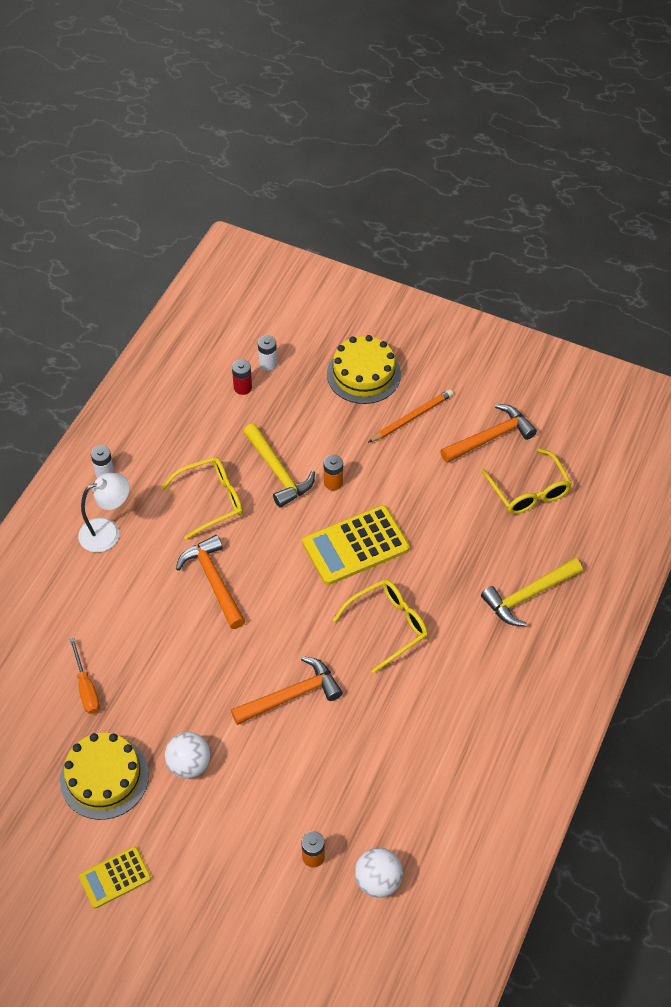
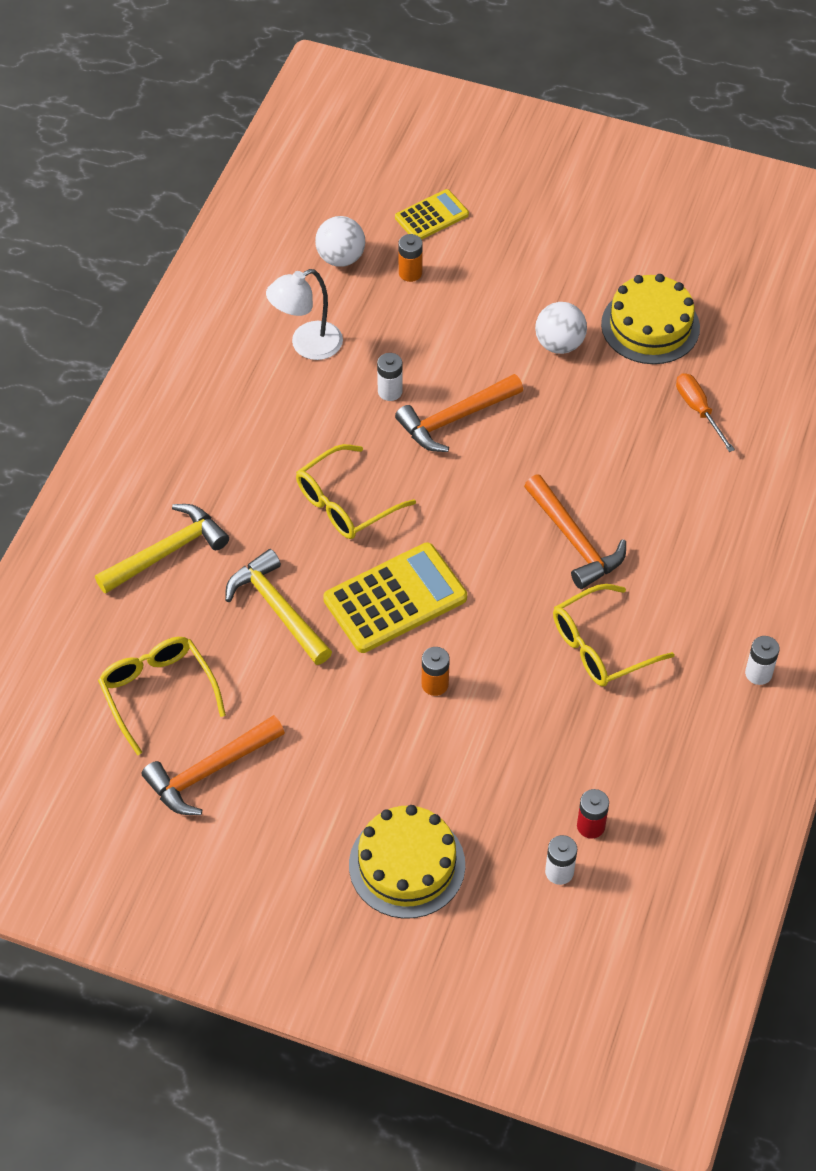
camera: 175 degrees right, 0 degrees up
(108, 532) = (729, 593): white lamp -> white lamp (307, 345)
(115, 877) = (613, 242): yellow calculator -> yellow calculator (431, 216)
(278, 472) = (515, 694): yellow hammer -> yellow hammer (278, 609)
(344, 727) = (390, 391): none -> white battery
(412, 418) = (328, 794): orange pencil -> none

